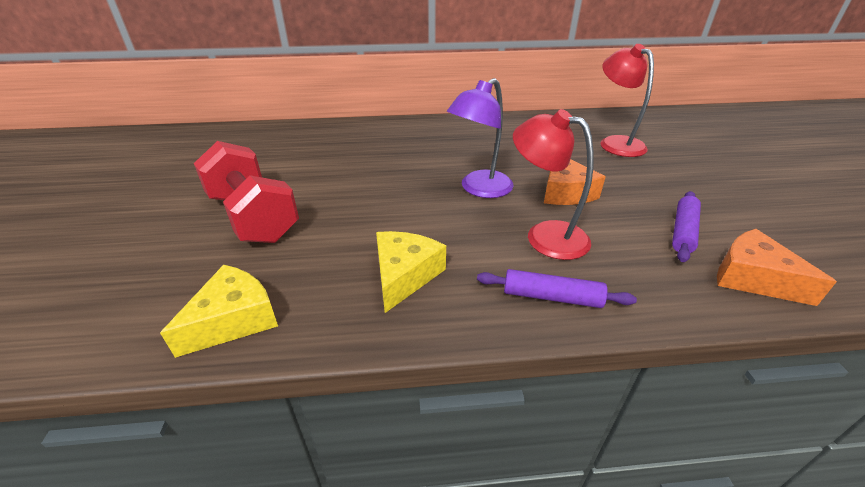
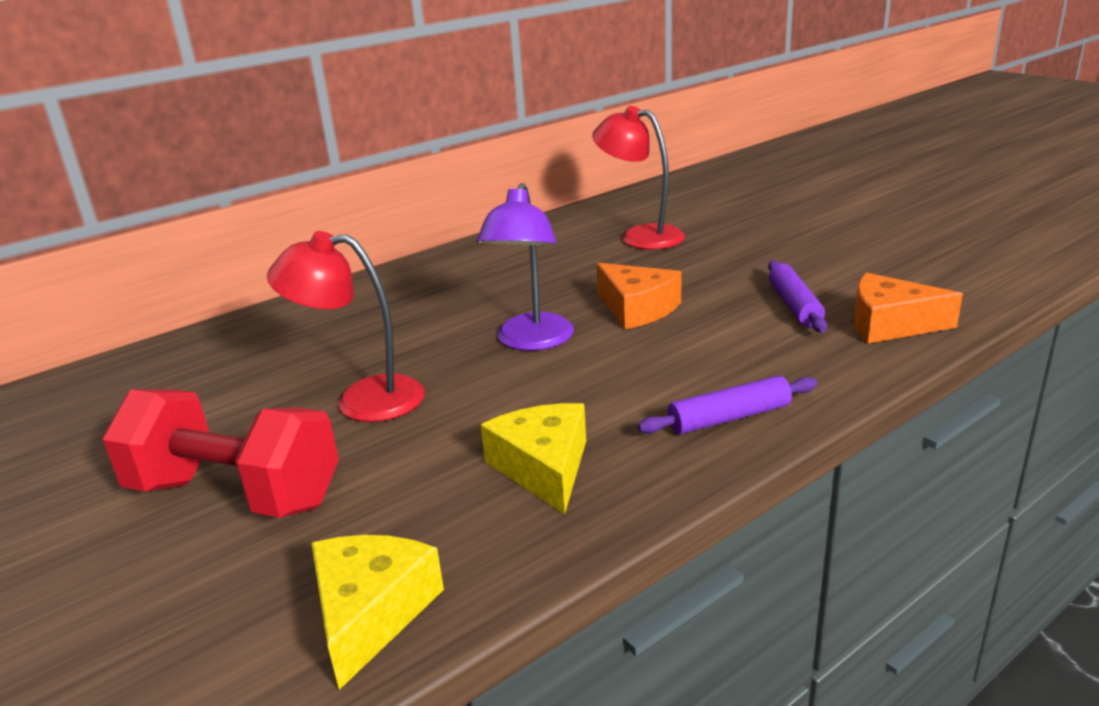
camera: 30 degrees left, 10 degrees down
(545, 235) = (661, 362): red lamp -> red lamp (362, 400)

